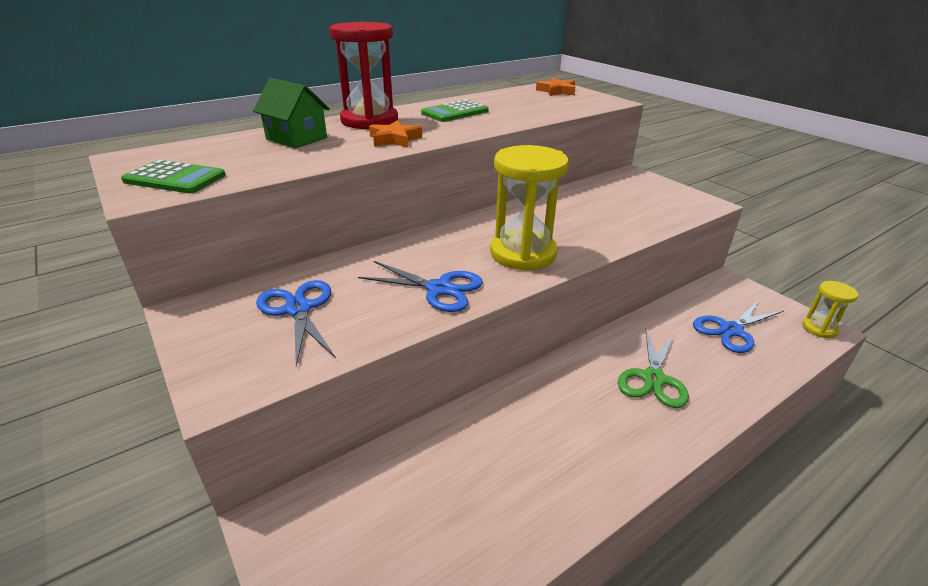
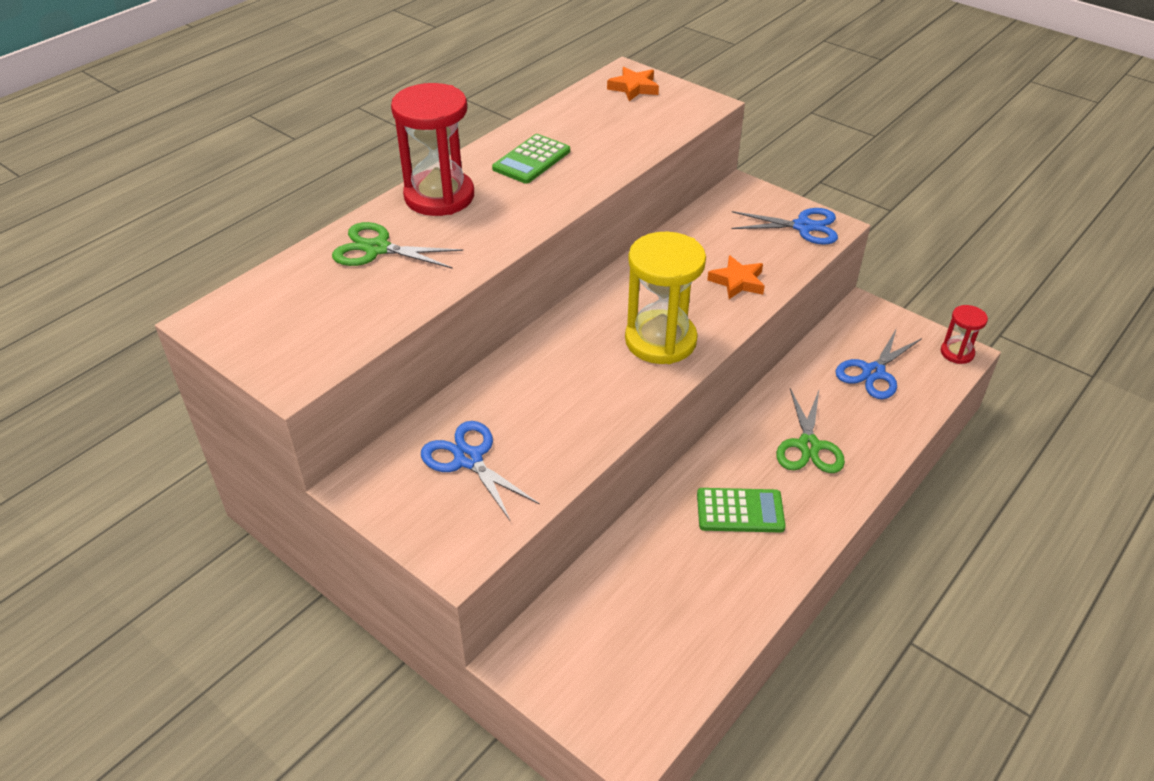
camera: 15 degrees left, 10 degrees up
(175, 178) = (298, 345): green calculator -> green calculator (740, 511)
(296, 138) = (377, 249): green house -> green scissors
(394, 139) = (492, 230): orange star -> orange star (737, 282)
(439, 289) = (595, 405): blue scissors -> blue scissors (803, 227)
(819, 328) = (957, 353): yellow hourglass -> red hourglass

